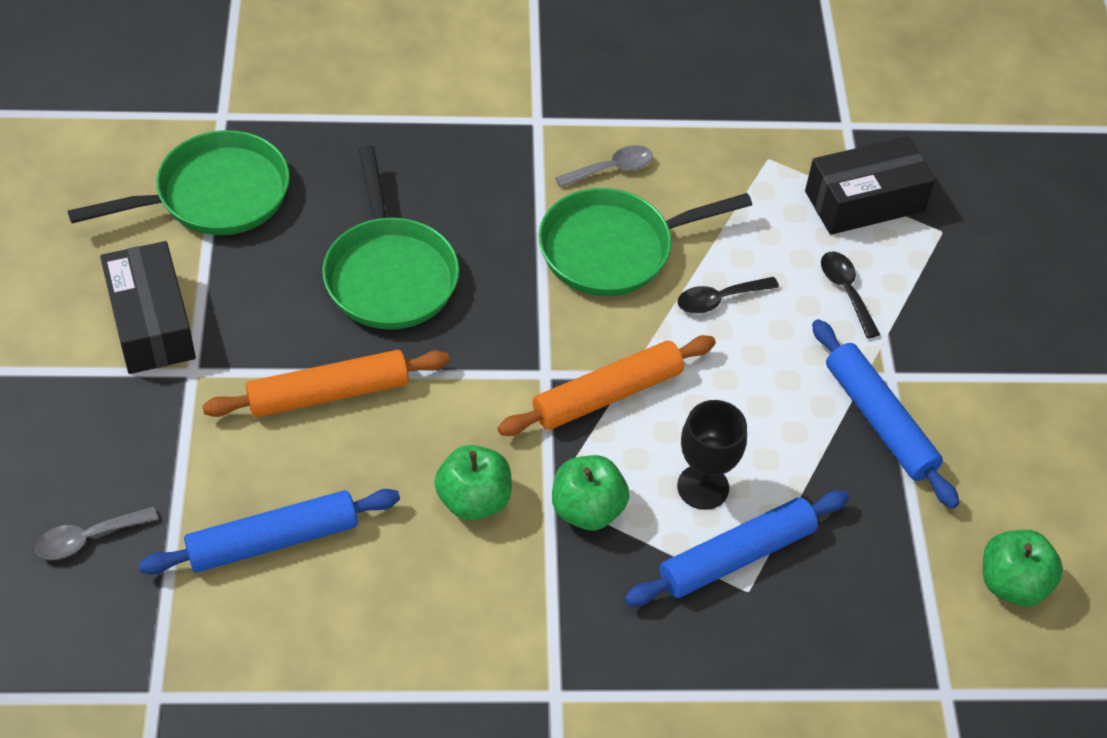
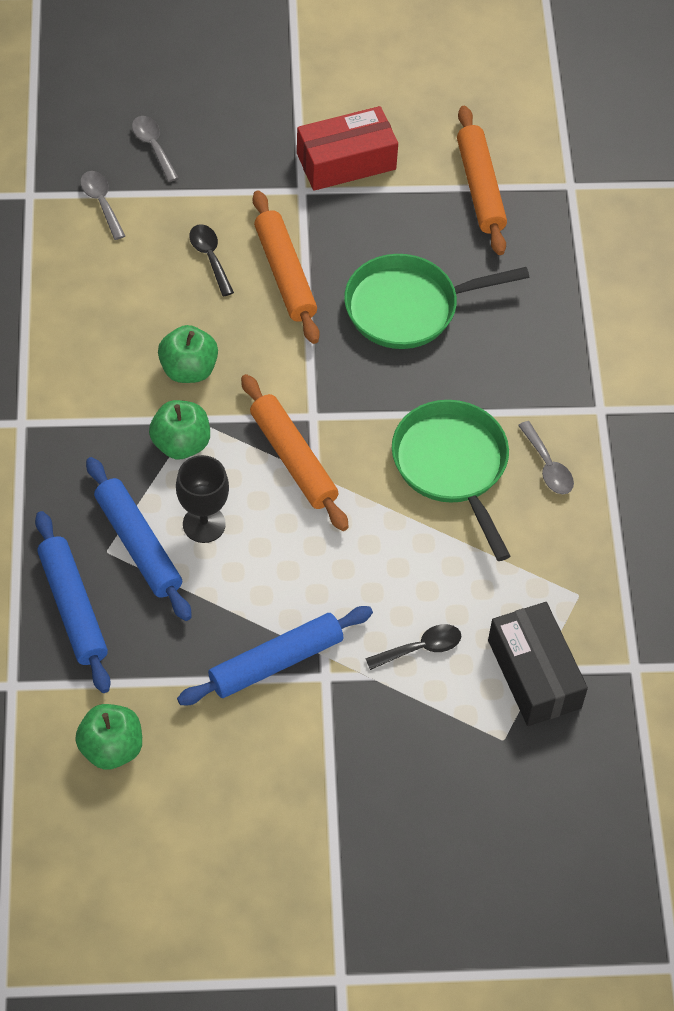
camera: 90 degrees right, 5 degrees up
(151, 323) = (346, 161): black box -> red box
(182, 602) = (101, 203): none -> grey spoon
(214, 195) = (480, 188): green pan -> orange rolling pin
(272, 541) = (152, 249): blue rolling pin -> blue rolling pin (73, 607)
(719, 299) = (402, 545): black spoon -> black spoon (210, 257)

